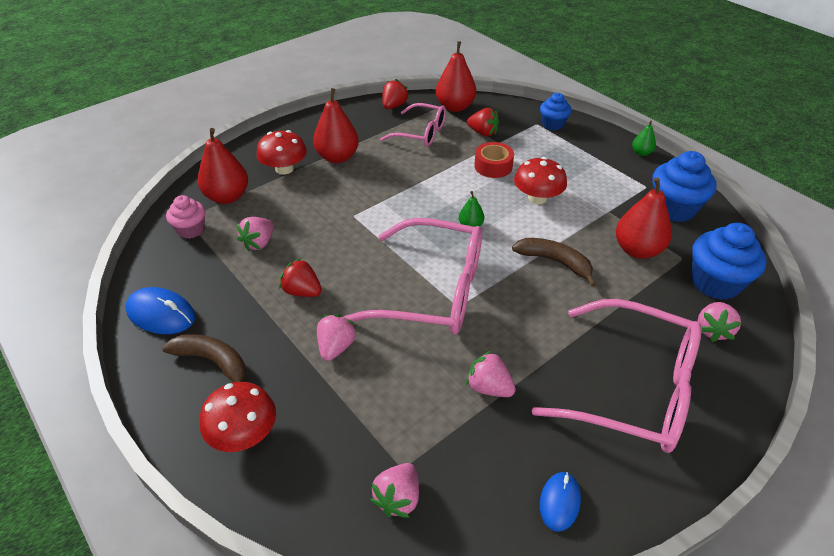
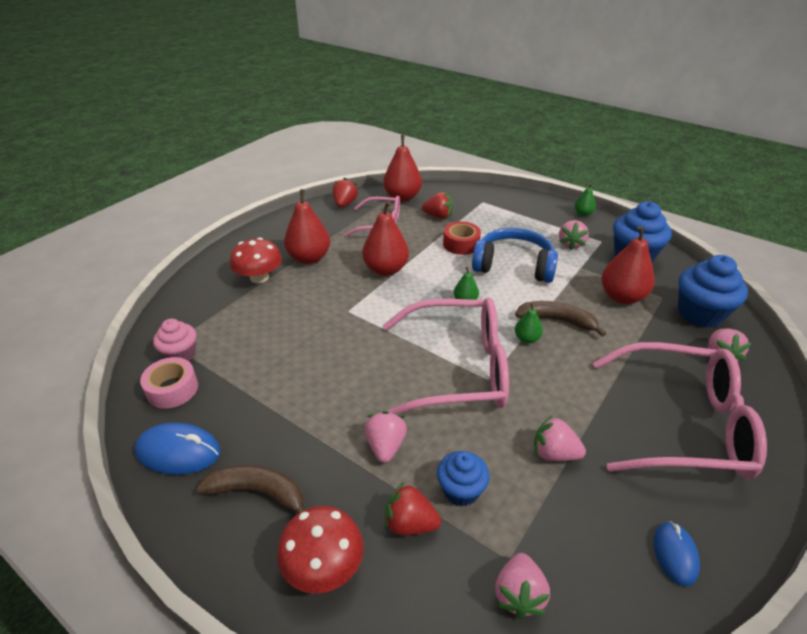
camera: 15 degrees left, 5 degrees down
(174, 259) = (172, 389): none -> pink tape
(227, 197) = (209, 314): red pear -> red pear (386, 269)
(259, 243) = (261, 355): pink strawberry -> pink strawberry (571, 244)
(302, 291) = (326, 396): red strawberry -> red strawberry (410, 523)
(515, 274) = (526, 339): none -> green pear
(537, 198) = (513, 266): red mushroom -> blue headphones
(553, 124) = (496, 200): blue cupcake -> blue cupcake (461, 490)

